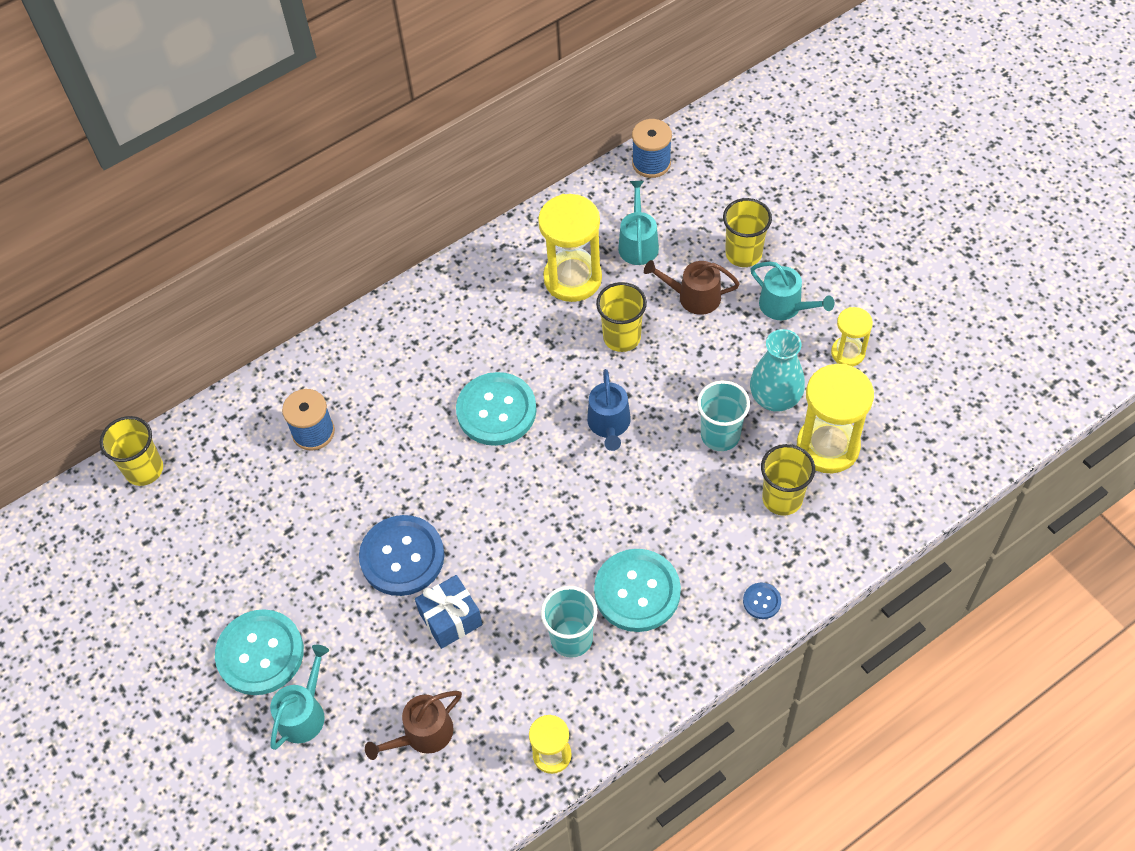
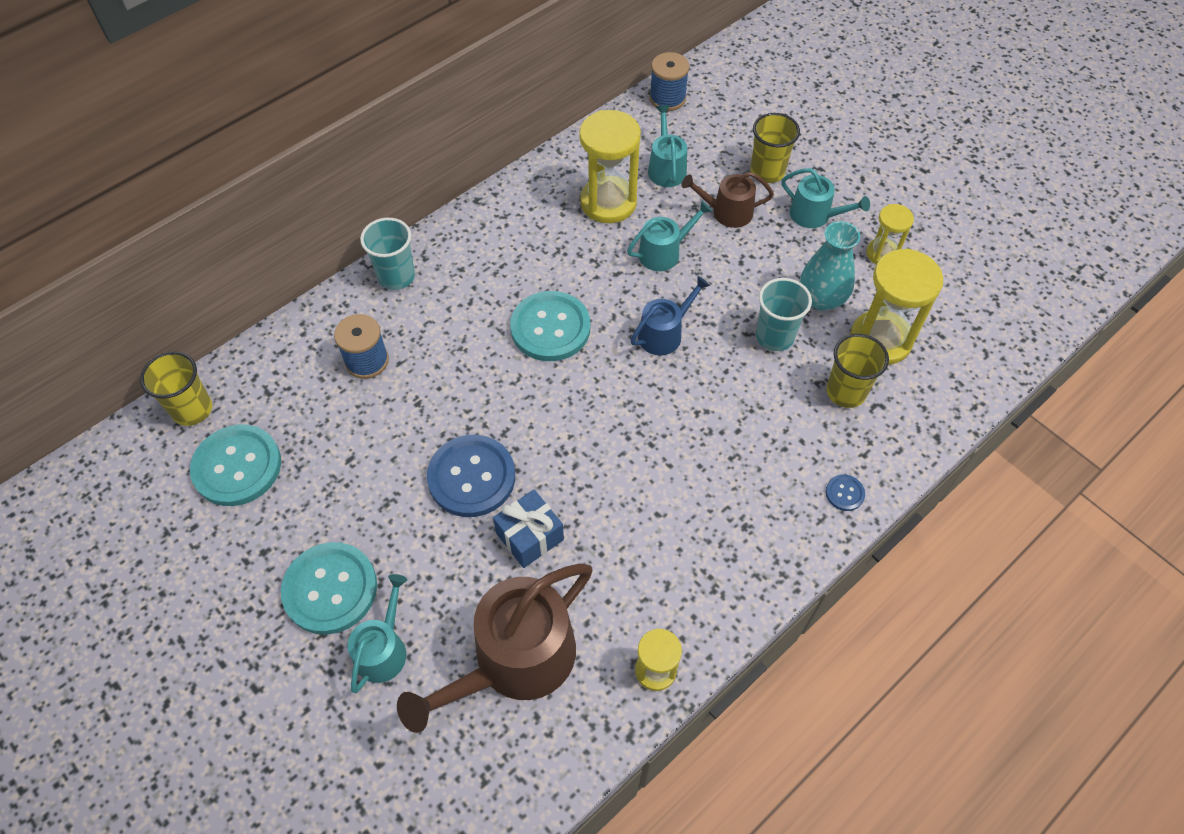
camera: 10 degrees left, 0 degrees up
(423, 734) = (515, 660): brown watering can -> brown watering can, size x1.92
(571, 638) = (658, 546): turquoise cup -> turquoise cup (396, 276)
(609, 424) = (664, 333): blue watering can -> blue watering can turned 120 degrees counterclockwise
(622, 337) = (664, 252): yellow cup -> turquoise watering can
(637, 591) = (718, 493): turquoise button -> turquoise button (237, 466)

